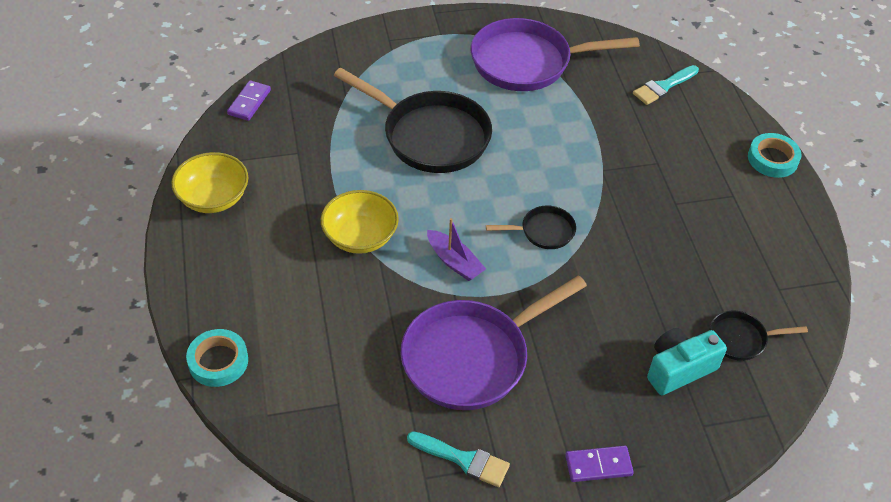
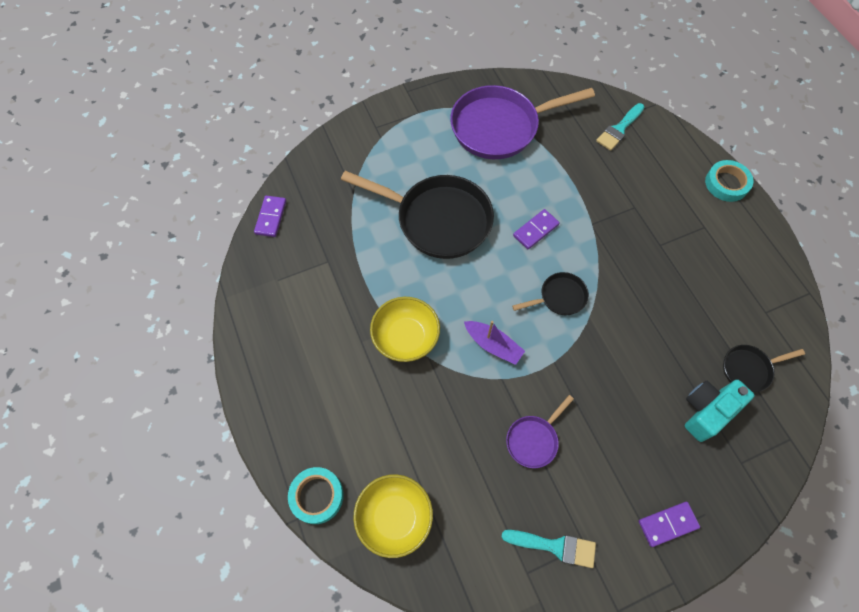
camera: 10 degrees left, 15 degrees up
(213, 198) = (266, 325): yellow bowl -> yellow bowl (394, 517)
(471, 357) = (533, 440): purple pan -> purple pan, size x0.47
(537, 165) = (535, 230): none -> purple domino

